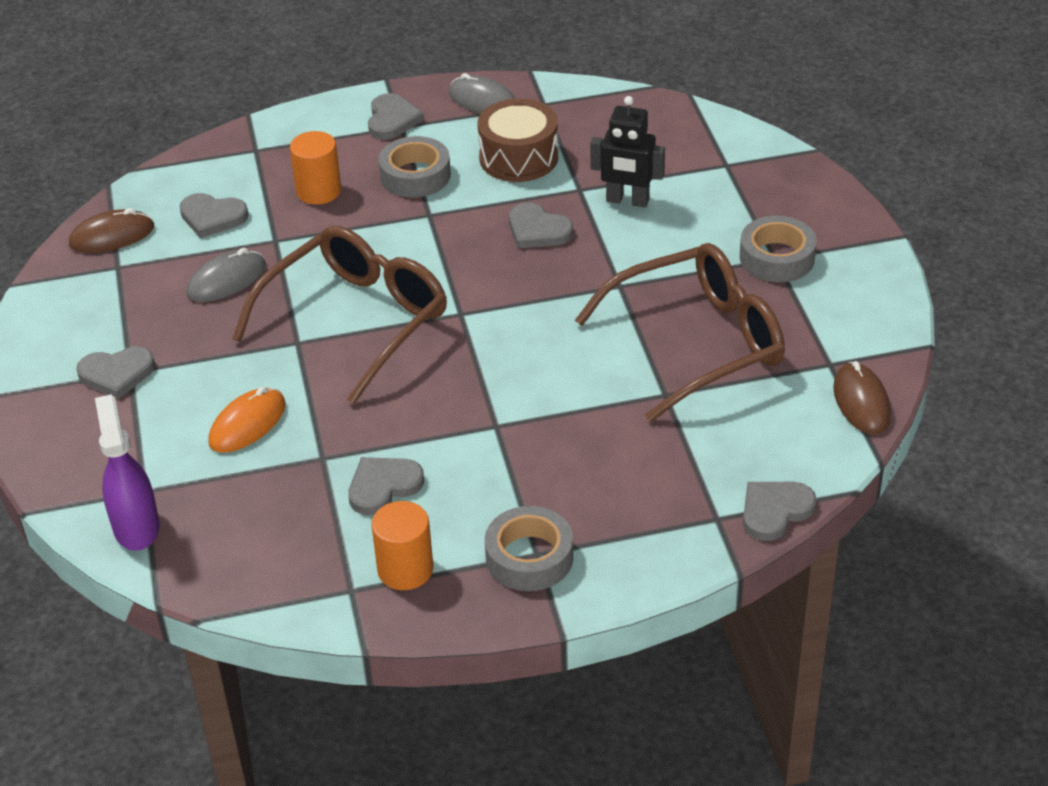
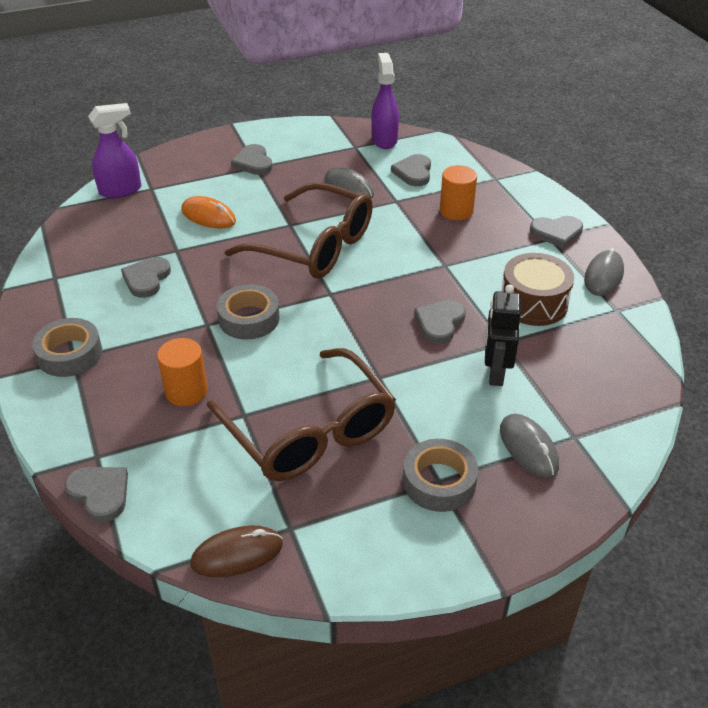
camera: 80 degrees right, 0 degrees up
(112, 236) = (384, 140): brown mouse -> purple spray bottle
(383, 487) = (146, 279): grey heart -> grey heart turned 120 degrees counterclockwise
(405, 569) = (68, 298): orange cylinder -> orange cylinder (186, 391)
(415, 175) = (490, 252): grey tape -> grey tape (249, 318)
(738, 195) = (528, 448): none -> grey mouse

